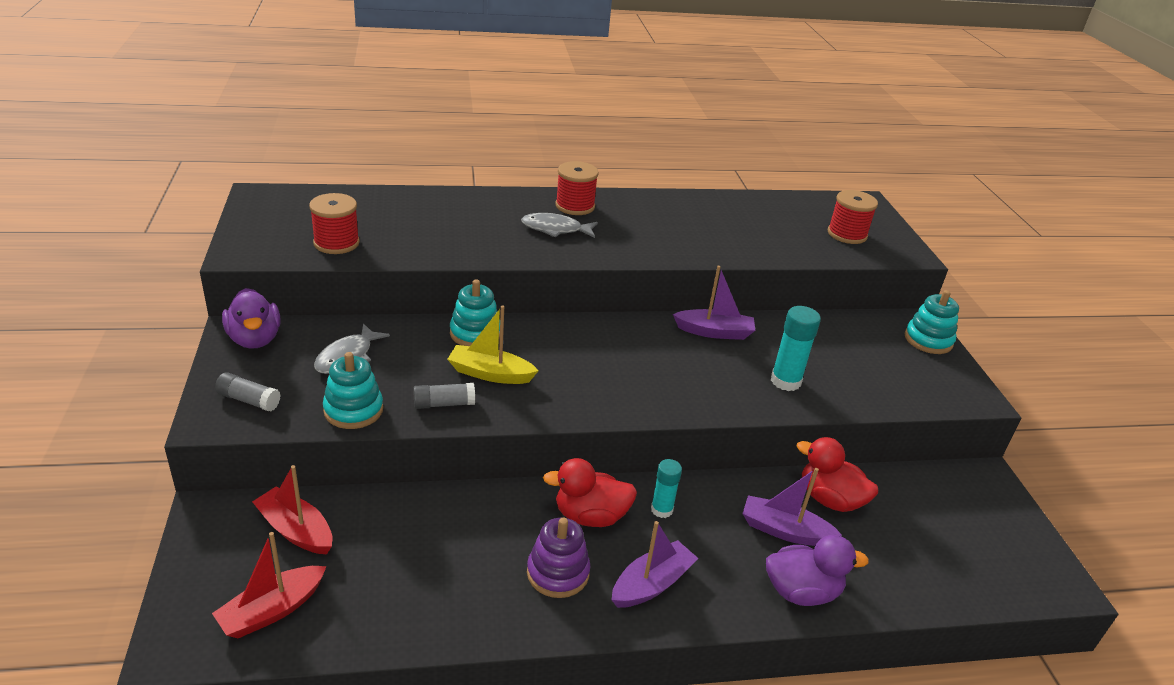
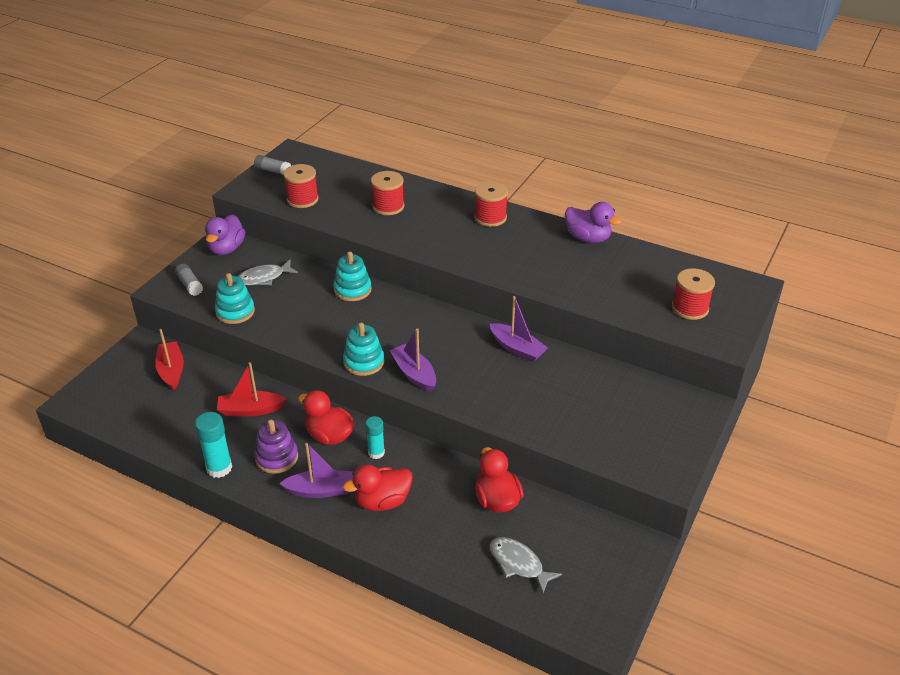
camera: 40 degrees right, 5 degrees up
(272, 610) = (125, 406): red boat -> red boat (250, 410)
(444, 404) = (286, 328): grey glue stick -> grey glue stick (273, 171)
(452, 223) = (388, 206): none -> red spool
(490, 374) = (333, 320): yellow boat -> none
(555, 229) = (453, 232): grey fish -> grey fish (518, 564)
(729, 560) = (382, 501): none -> red duck
(784, 531) = (440, 503): purple boat -> purple boat (414, 374)
(785, 381) = (525, 403): turquoise glue stick -> turquoise glue stick (219, 468)
(801, 591) = (406, 541): purple duck -> purple duck (588, 238)
(928, 340) = (690, 421): turquoise stacking toy -> turquoise stacking toy (364, 362)

